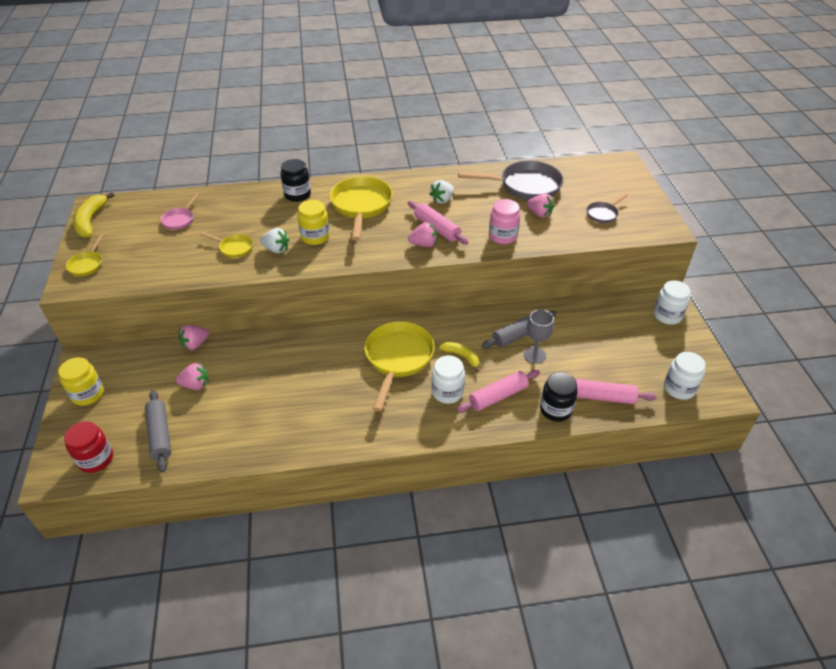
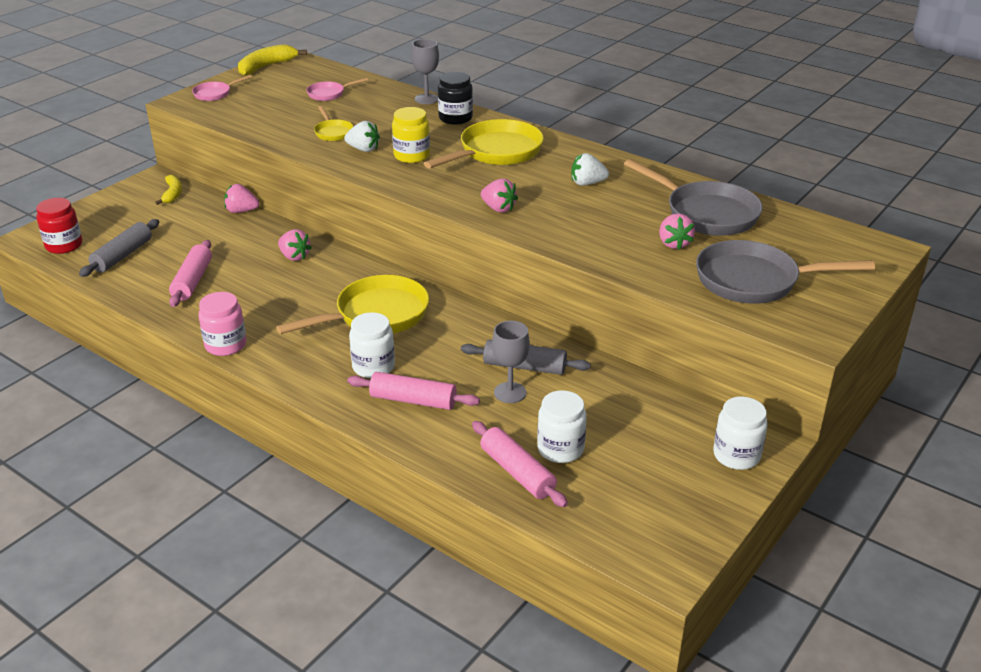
camera: 45 degrees right, 10 degrees down
(87, 264) = (215, 94): yellow pan -> pink pan
(88, 394) = (123, 202): yellow jar -> none
(196, 385) = (196, 238): pink strawberry -> pink strawberry (294, 256)
(255, 190) = (426, 99): none -> grey goblet
(276, 249) = (363, 149): white strawberry -> white strawberry turned 45 degrees counterclockwise
(436, 228) = (536, 203): pink rolling pin -> pink rolling pin (192, 281)
(461, 357) = (436, 349): yellow banana -> yellow banana (172, 194)
(503, 236) = (593, 242): pink jar -> pink jar (225, 345)
(555, 409) = (449, 448): black jar -> none
(603, 214) = (754, 281): grey pan -> grey pan, size x2.03
(679, 388) = (620, 524): white jar -> white jar (560, 449)

